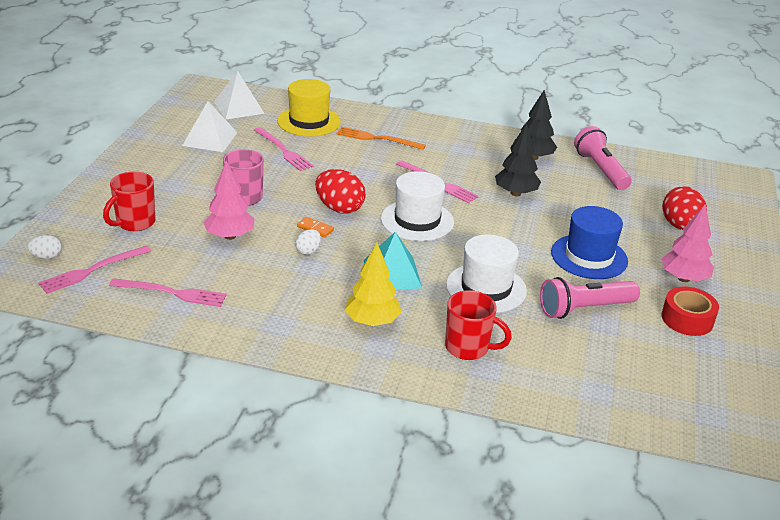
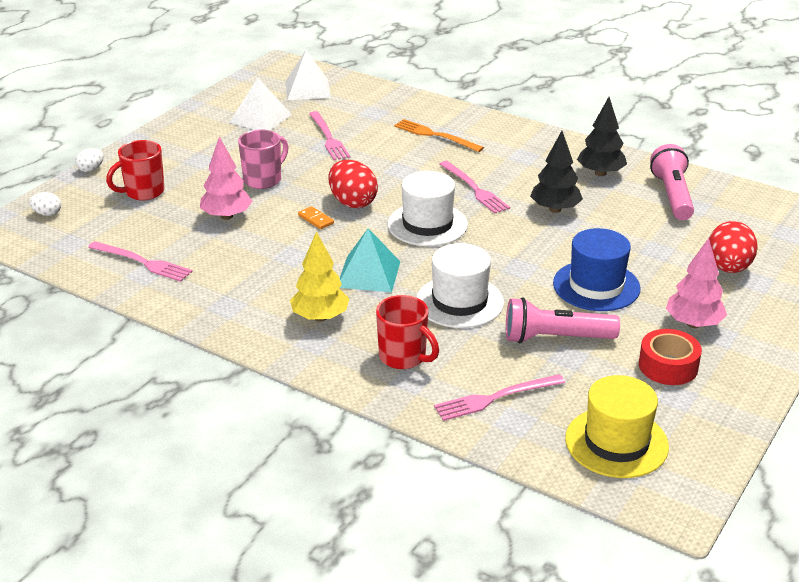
camera: 20 degrees right, 0 degrees up
(92, 270) = (81, 231): pink fork -> pink fork (495, 398)
(308, 251) = (296, 240): white egg -> white egg (91, 169)
(309, 121) = (372, 110): yellow hat -> yellow hat (616, 442)

